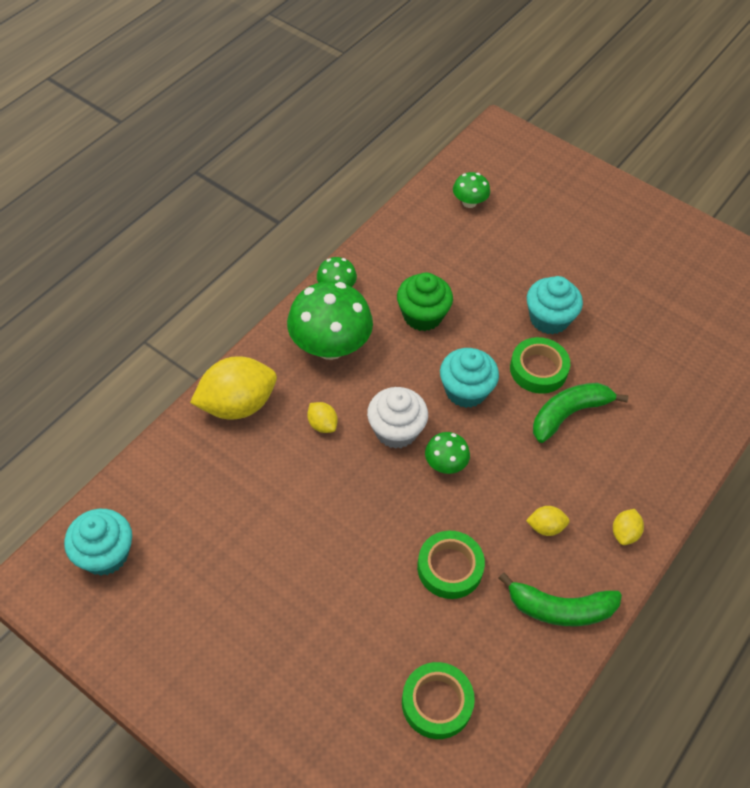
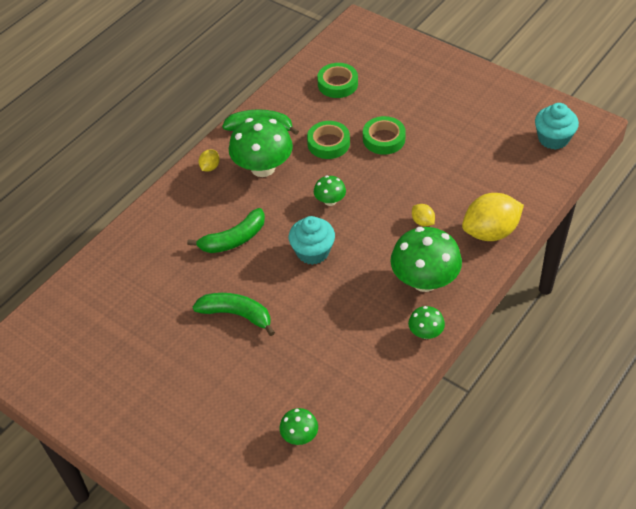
camera: 175 degrees left, 5 degrees down
(396, 430) = (367, 221): white cupcake -> none
(422, 315) = (347, 311): green cupcake -> none
(538, 369) = (252, 271): green tape -> green tape (384, 139)
(545, 527) = (263, 168): yellow lemon -> green mushroom
(549, 319) = (237, 315): turquoise cupcake -> green banana

